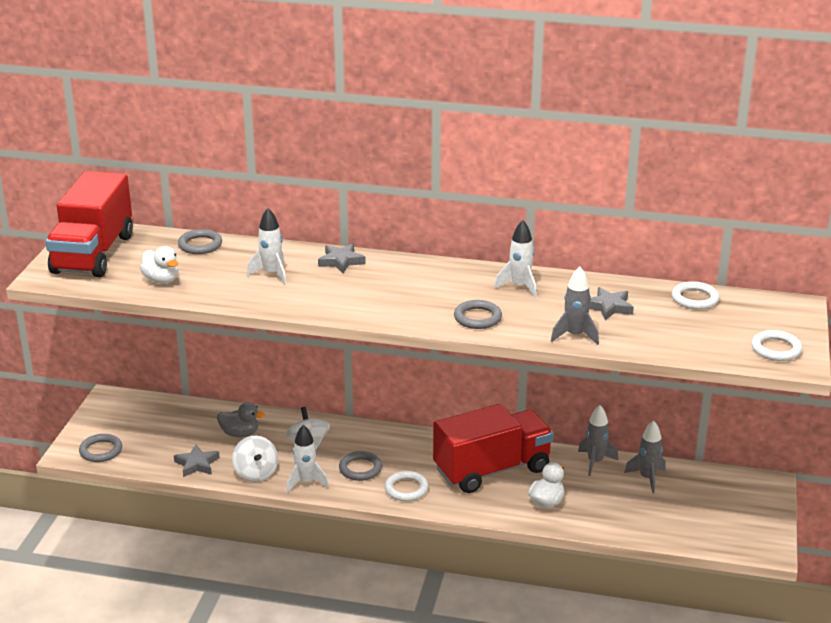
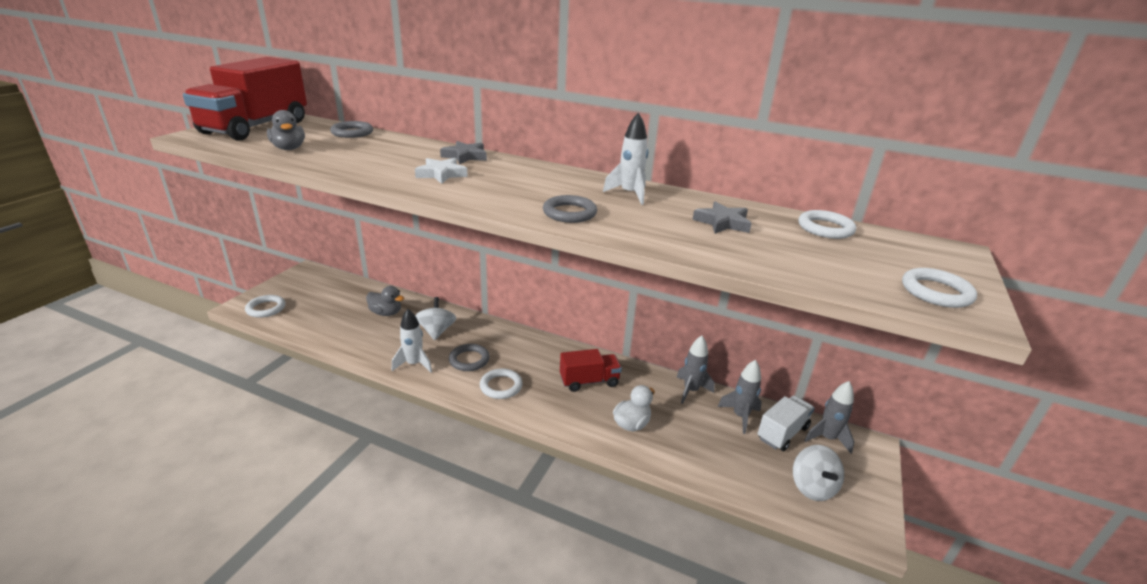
camera: 10 degrees right, 0 degrees up
(101, 451) = (266, 308): grey ring -> white ring
(162, 280) = (289, 148): white duck -> grey duck
(197, 464) = (333, 332): grey star -> none
(256, 473) = (376, 348): white spinning top -> white spinning top (812, 487)
(271, 274) = (392, 156): white rocket -> none
(336, 290) = (441, 174): none -> white star
(492, 470) = (589, 381): red truck -> red truck, size x0.53
(575, 336) = (674, 243): grey rocket -> grey rocket (827, 438)
(688, 486) = (782, 433): none -> white truck

